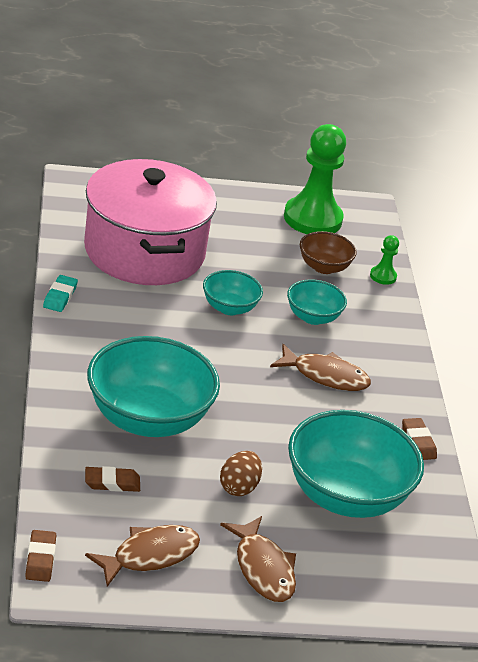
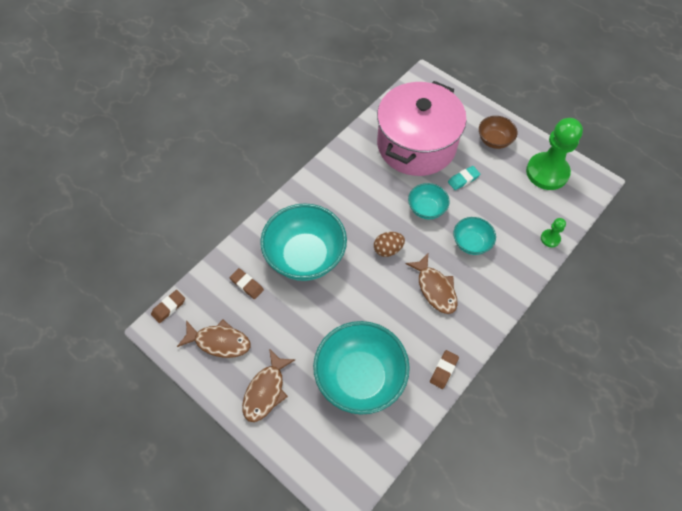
camera: 50 degrees right, 25 degrees up
(60, 296) = (339, 151): turquoise eraser -> turquoise eraser (463, 179)
(239, 487) = (307, 331): brown egg -> brown egg (388, 249)
(324, 267) = (516, 211): brown bowl -> brown bowl (494, 140)

